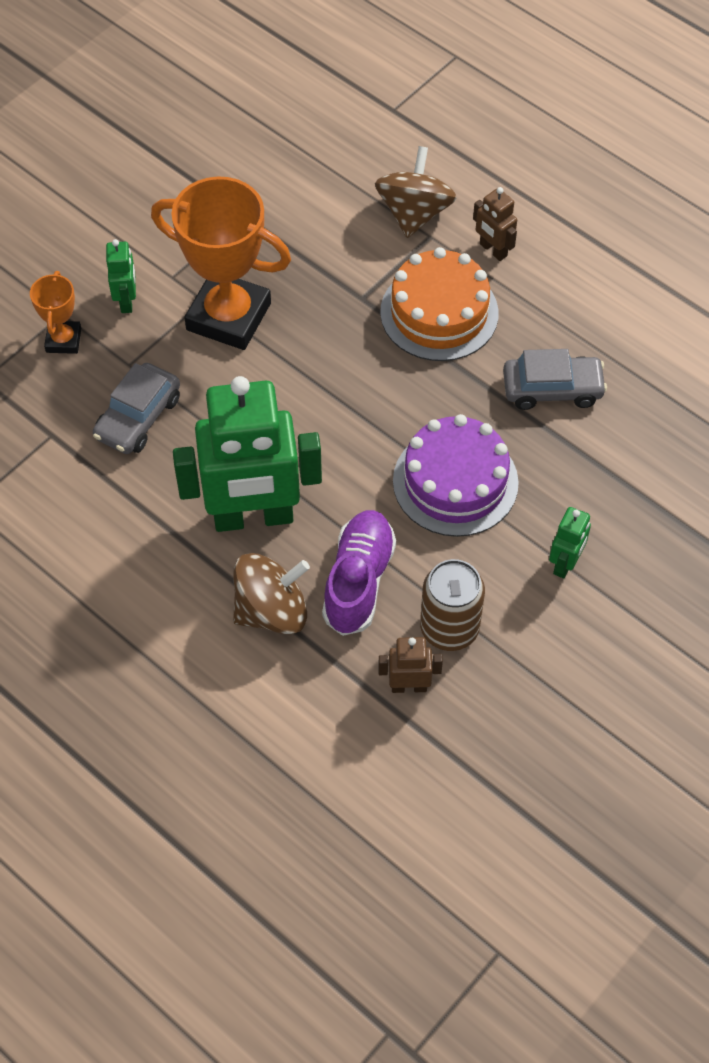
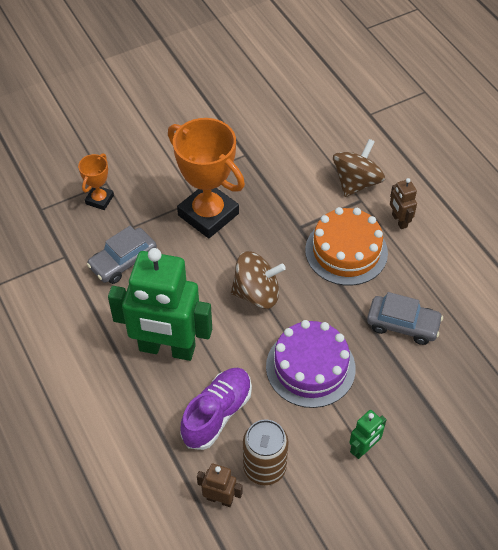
camera: 20 degrees right, 5 degrees down
(127, 301) = (149, 186): green robot -> none
(272, 611) = (151, 415): brown spinning top -> brown spinning top (257, 293)

